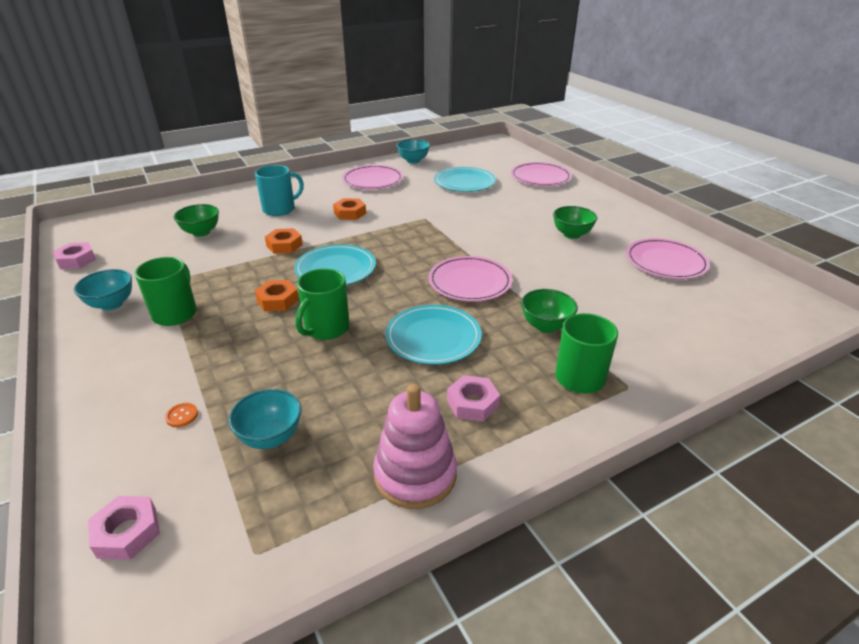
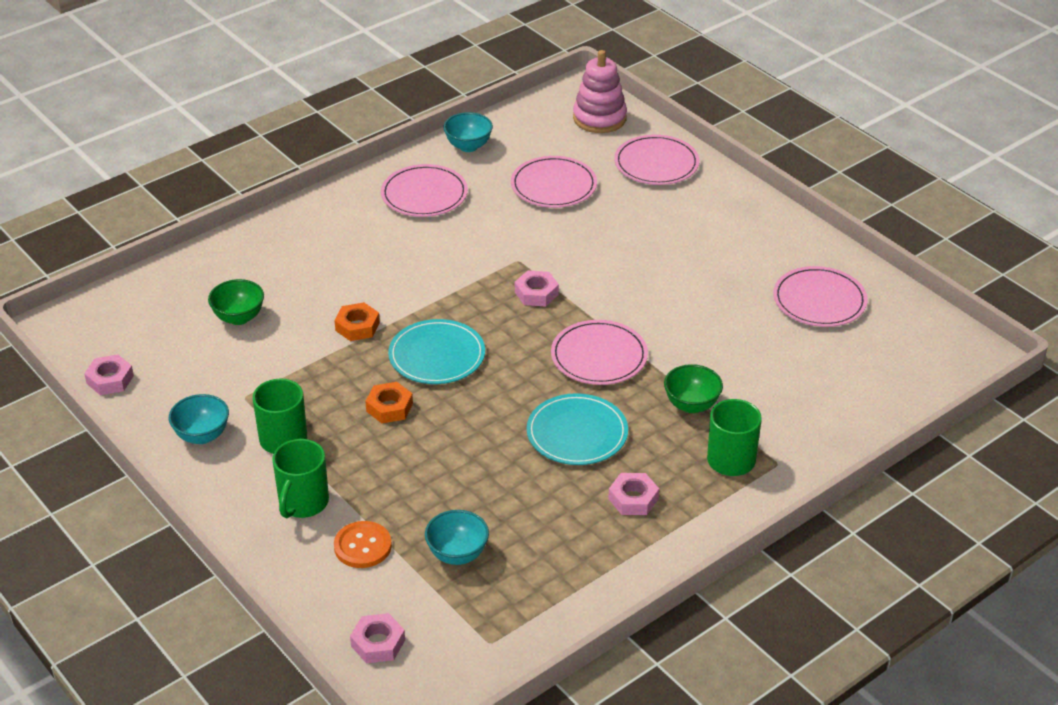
camera: 10 degrees left, 5 degrees up
(182, 416) = (362, 546): orange button -> orange button, size x1.96
(280, 209) = (320, 265): turquoise mug -> none
(326, 329) = (460, 437): green mug -> green mug (303, 503)
(350, 213) = (417, 262): orange nut -> none
(415, 475) = (598, 568): pink stacking toy -> pink stacking toy (599, 118)
(431, 238) = (536, 293): none -> pink nut
(464, 182) = (553, 185): turquoise plate -> pink plate
(571, 234) = (708, 268): green bowl -> none

